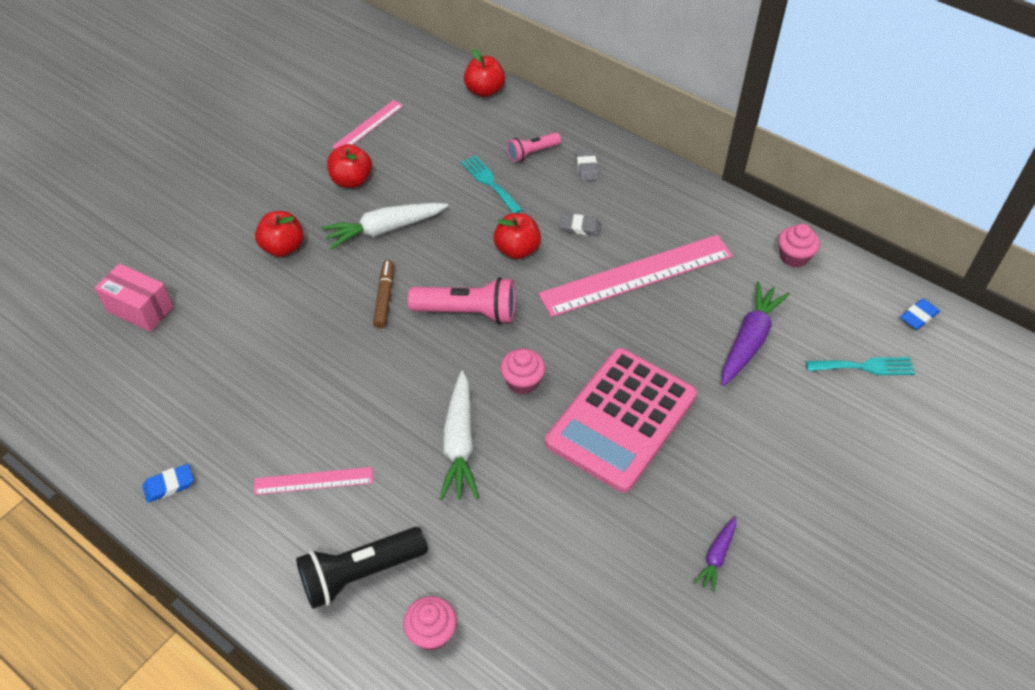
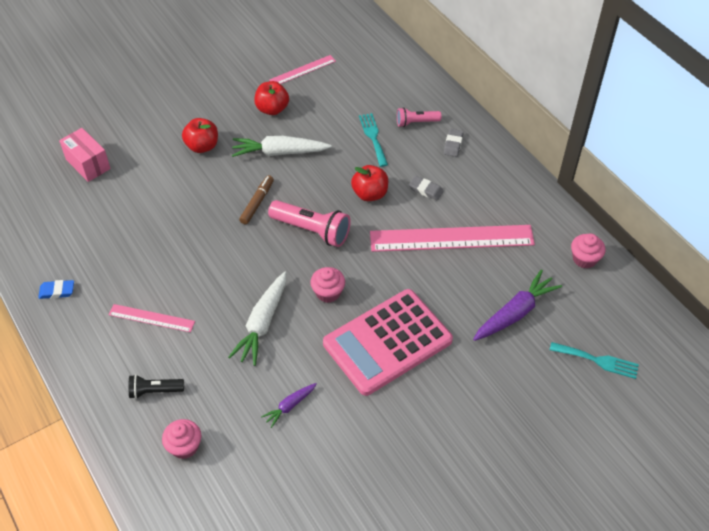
camera: 20 degrees right, 0 degrees up
(360, 573) = (155, 391): black flashlight -> black flashlight, size x0.59
(484, 91) = (402, 64): red apple -> none
(716, 557) = (409, 463): purple carrot -> purple carrot (289, 406)
(918, 316) = (663, 335): blue eraser -> none

